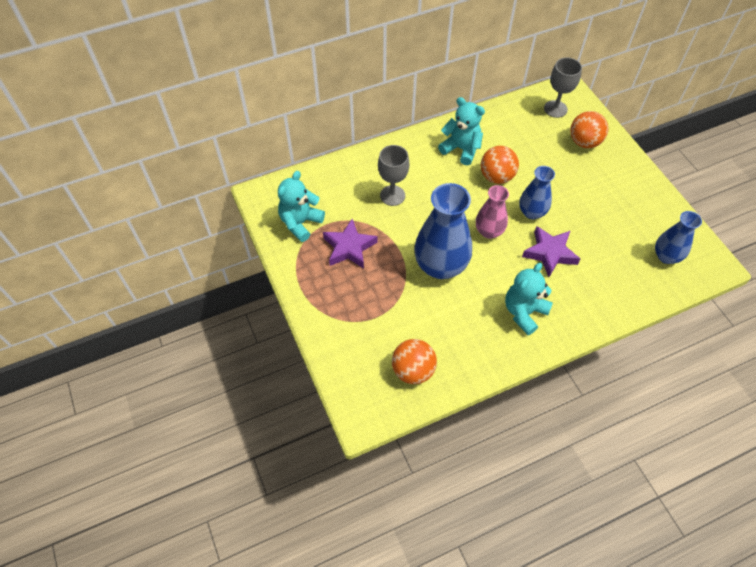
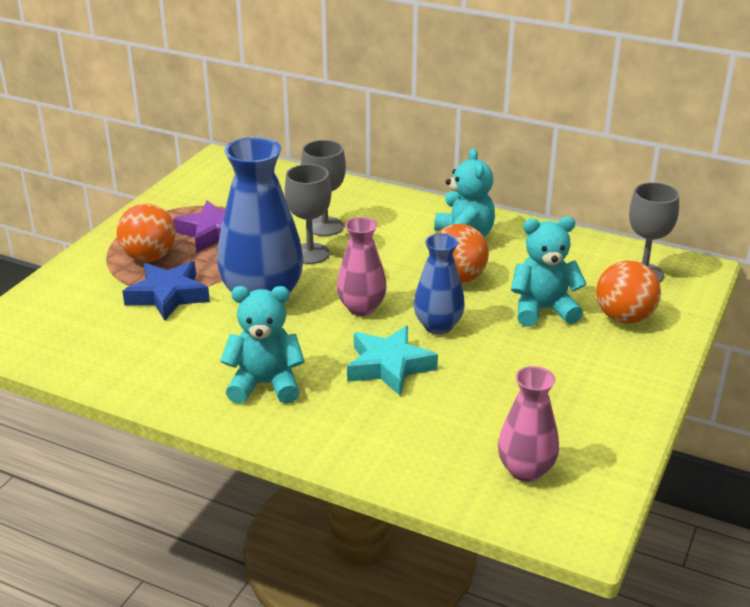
camera: 50 degrees right, 25 degrees down
(300, 223) = (211, 194): turquoise teddy bear -> turquoise teddy bear (543, 310)
(399, 307) = (168, 296): none -> blue star
(413, 370) = (86, 341): orange ball -> orange ball (149, 257)
(415, 219) = (310, 253): none -> grey goblet
(550, 253) = (389, 366): purple star -> turquoise star
(666, 256) = (525, 470): blue vase -> pink vase

